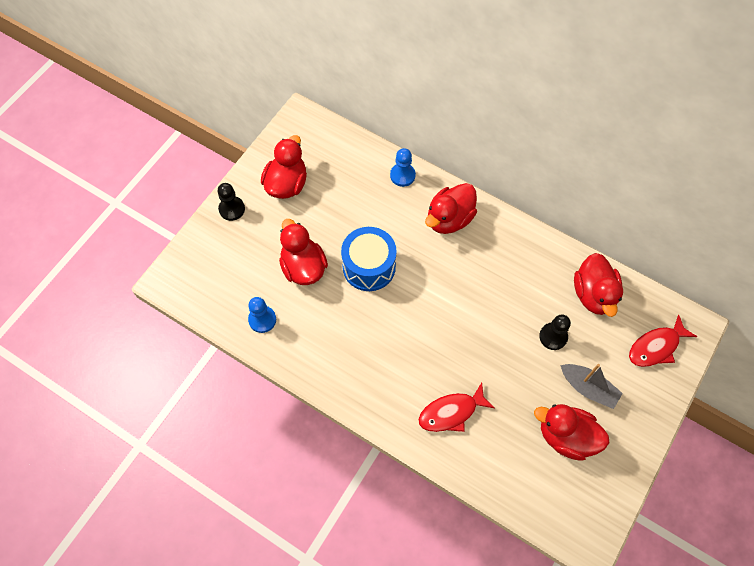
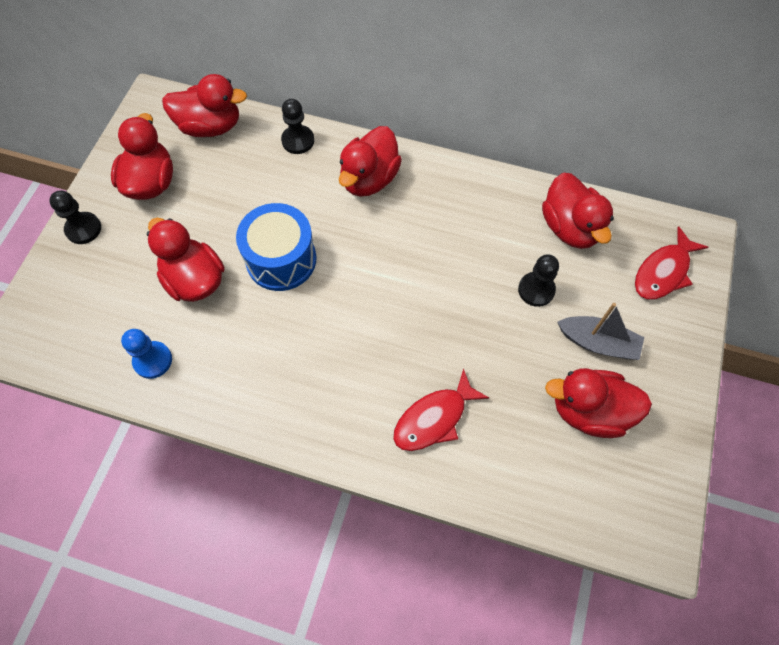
camera: 15 degrees left, 0 degrees up
(339, 148) = (210, 126): none -> red duck
(402, 175) = (298, 141): blue pawn -> black pawn

